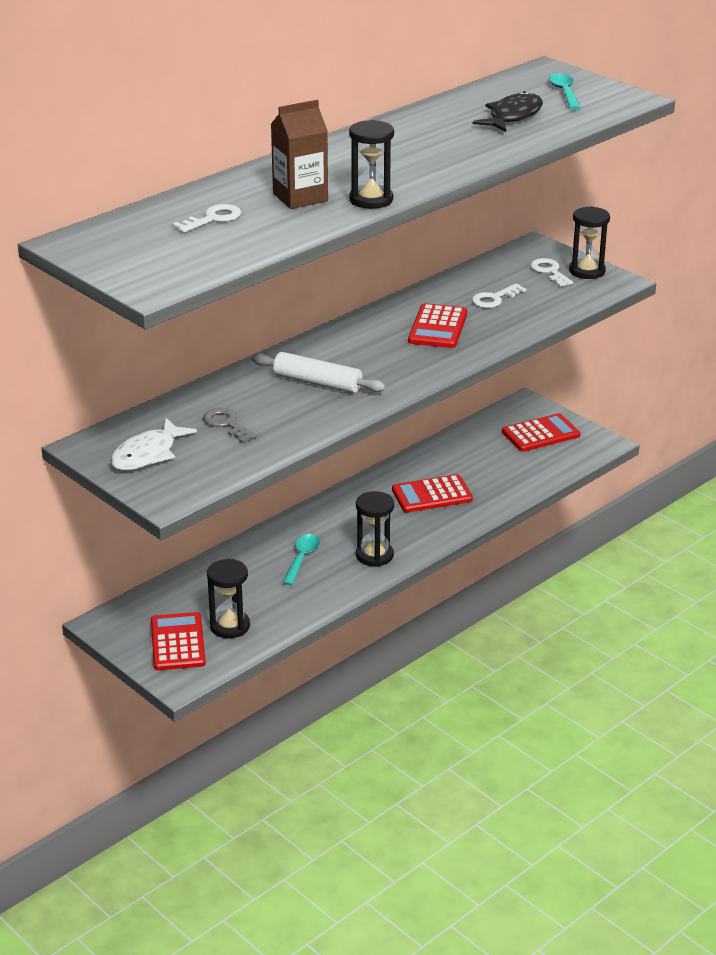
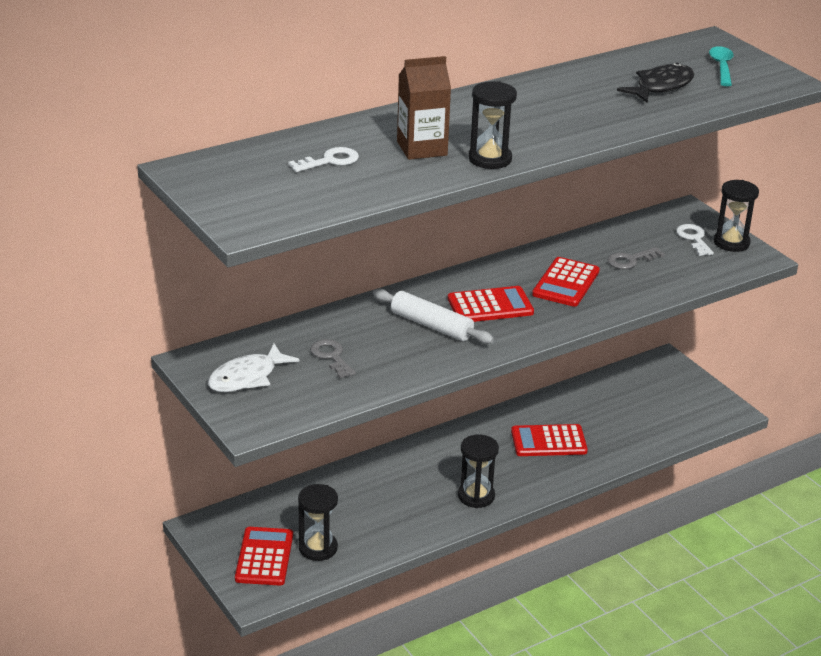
camera: 10 degrees right, 0 degrees up
(302, 558) = (405, 489): turquoise spoon -> none
(494, 298) = (630, 260): white key -> grey key
(540, 434) = (672, 393): red calculator -> red calculator (490, 306)

